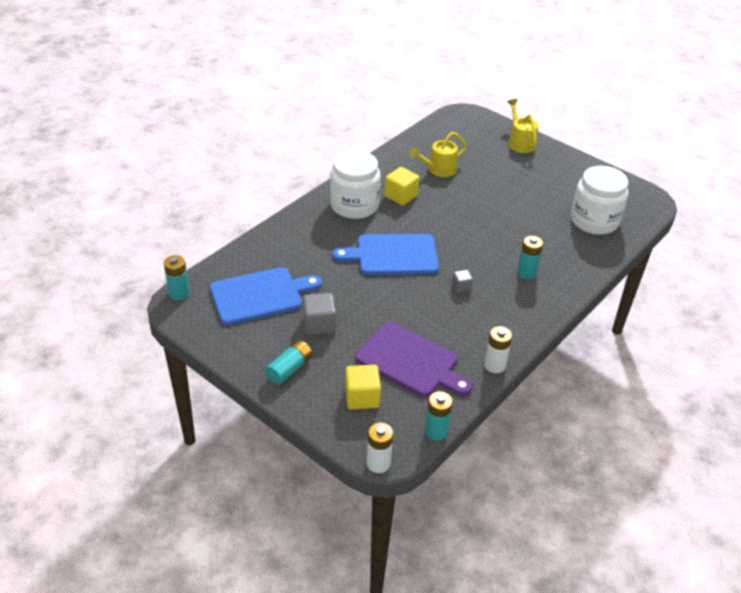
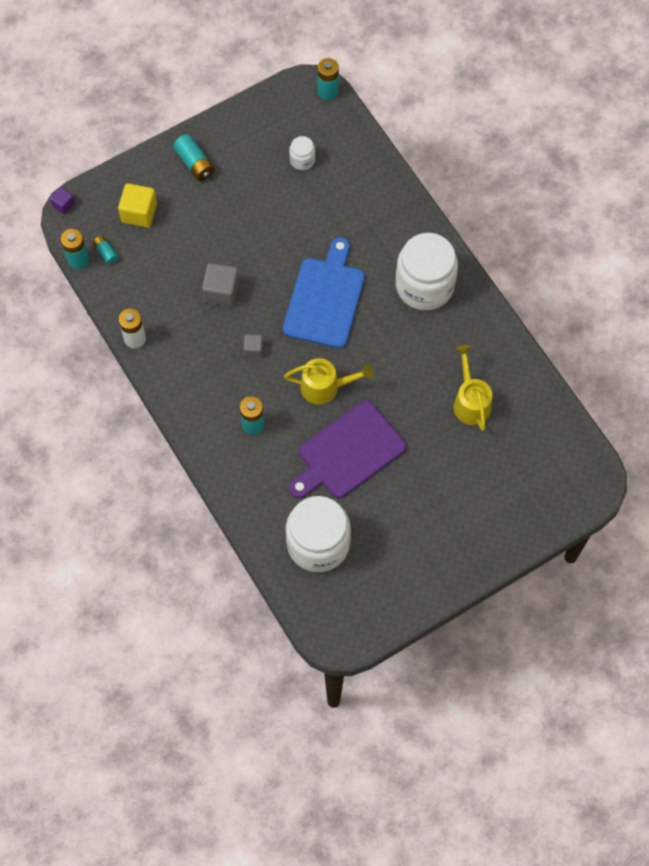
camera: 110 degrees right, 25 degrees up
(260, 295) = (302, 160): blue cutting board -> white jar
(319, 324) = (244, 202): grey cube -> grey cube (221, 291)
(378, 463) = (63, 205): white battery -> purple cube
(401, 196) = (428, 340): yellow cube -> none
(410, 361) = (167, 266): purple cutting board -> purple cutting board (348, 452)
(417, 411) = (106, 252): none -> turquoise battery
(520, 142) = (506, 527): yellow watering can -> yellow watering can (325, 387)

